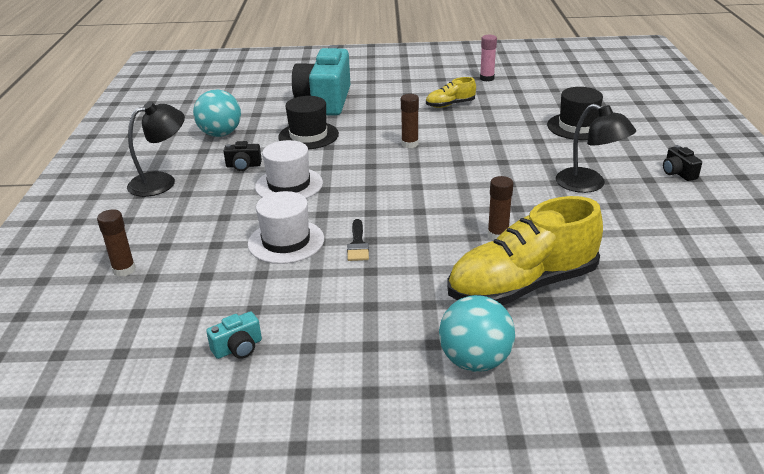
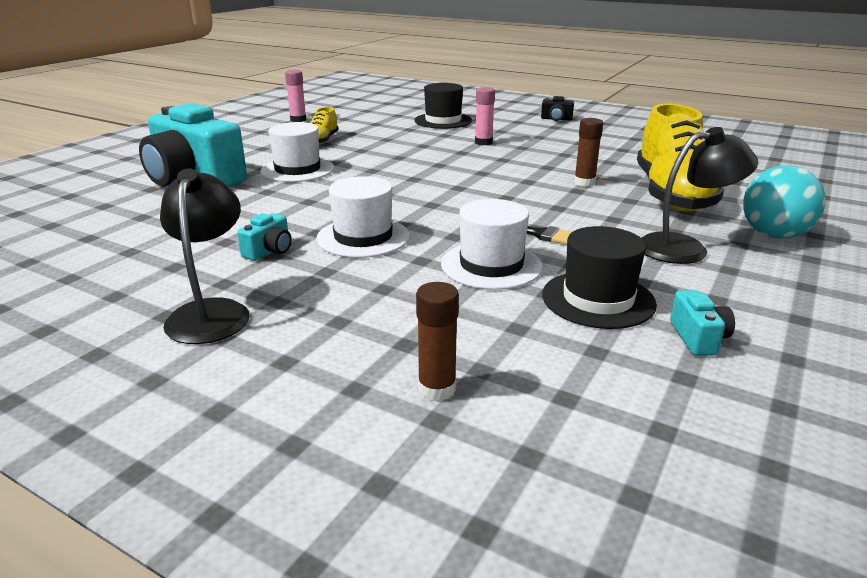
camera: 60 degrees left, 5 degrees down
(220, 134) = (150, 246): turquoise ball -> none
(243, 166) = (269, 251): black camera -> turquoise camera
(308, 135) = (262, 204): black hat -> black hat (598, 299)
(380, 121) = (297, 170): none -> white hat
(410, 144) = (370, 171): brown glue stick -> none
(542, 162) = (483, 142): none -> pink glue stick
(589, 185) = (540, 141): black lamp -> black lamp (685, 248)

